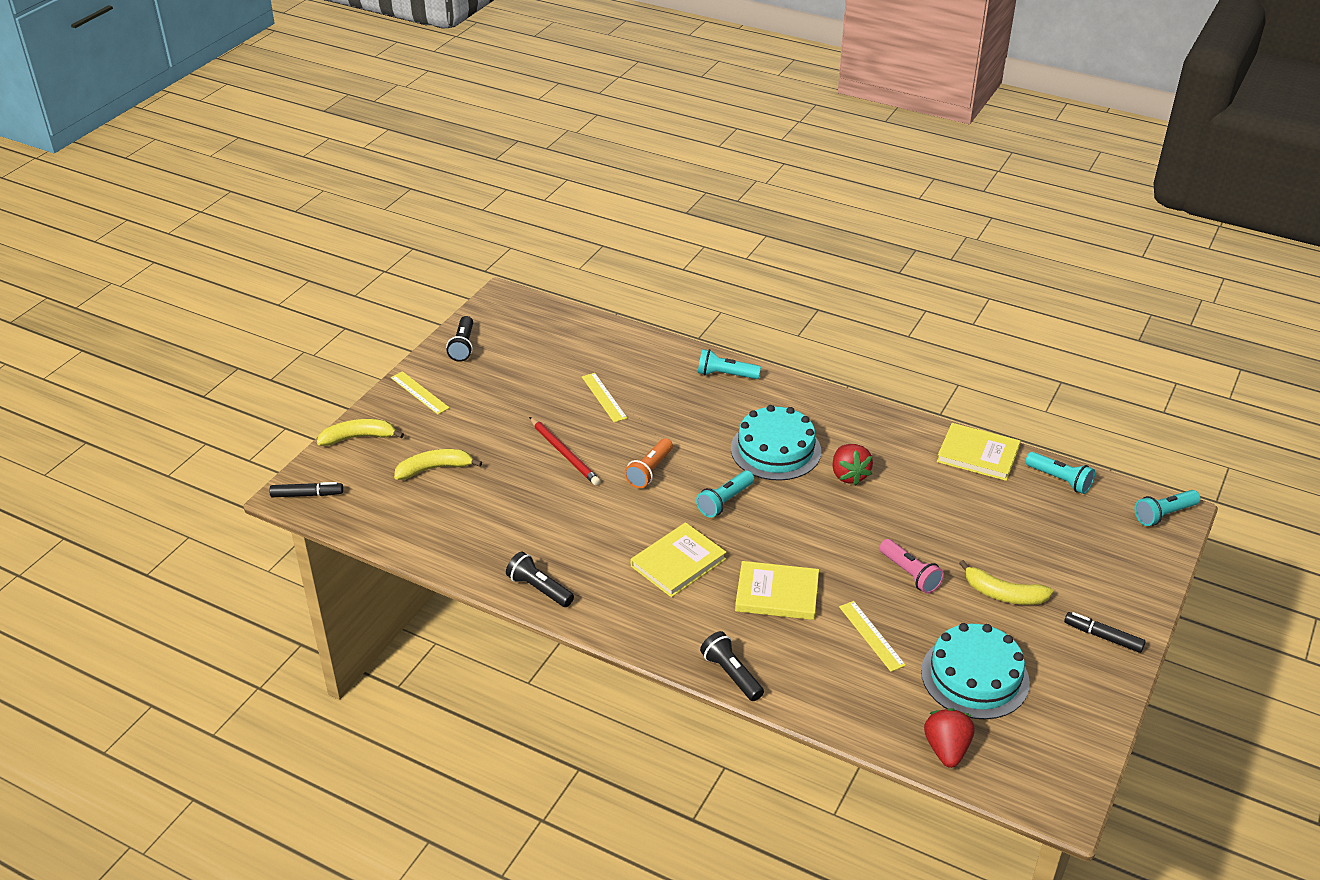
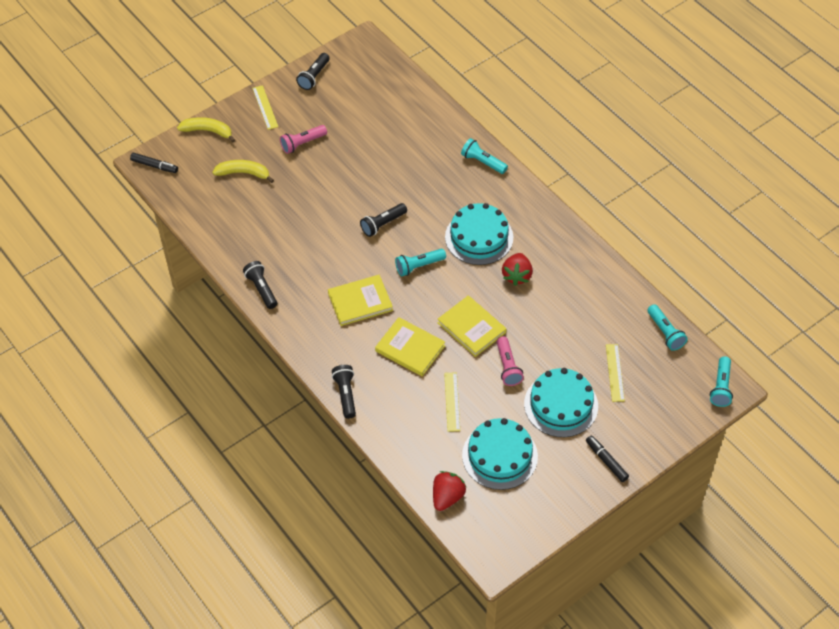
camera: 25 degrees right, 15 degrees up
(492, 417) = (302, 143): none -> pink flashlight
(564, 453) = (334, 190): red pencil -> none
(604, 397) = (386, 153): yellow ruler -> yellow ruler (615, 372)
(649, 471) = (383, 224): orange flashlight -> black flashlight
(978, 455) = (620, 291): yellow book -> yellow book (471, 328)
(1003, 594) = (561, 405): yellow banana -> turquoise cake
(1164, 515) = (721, 387): turquoise flashlight -> turquoise flashlight turned 75 degrees counterclockwise

